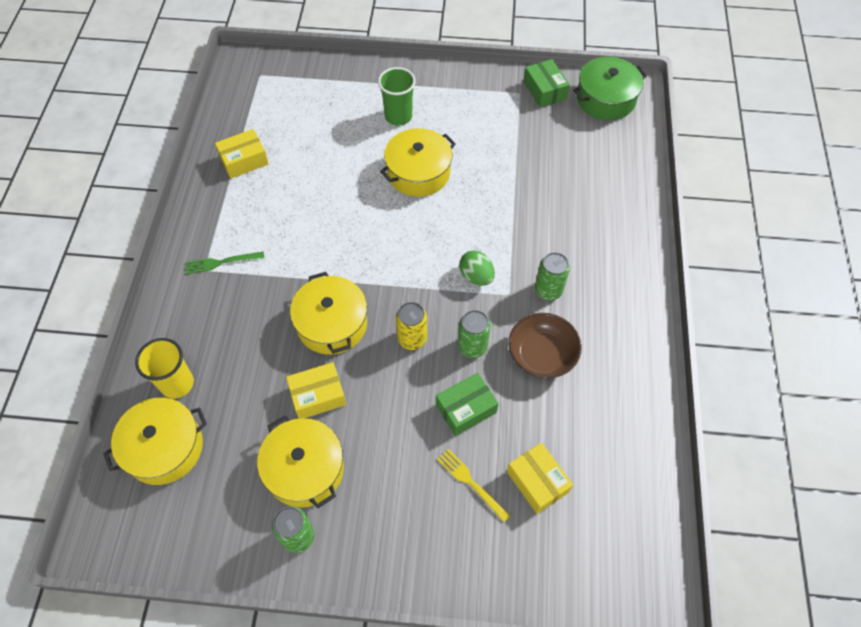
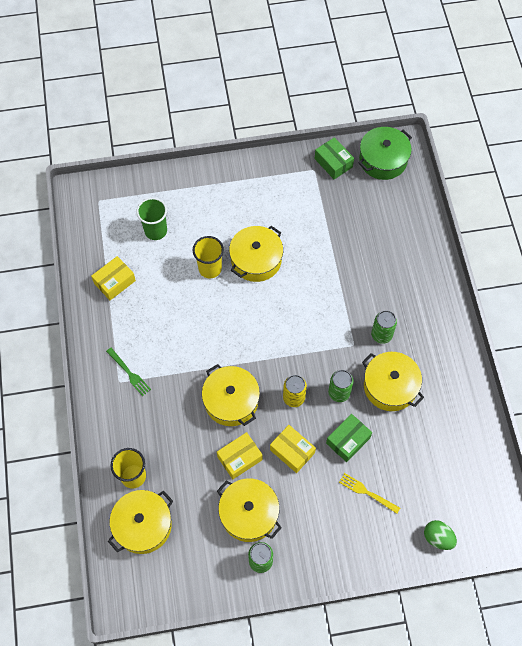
camera: 15 degrees left, 5 degrees up
(221, 262) = (129, 373): green fork -> green fork turned 105 degrees counterclockwise
(360, 170) = (210, 268): none -> yellow cup
(398, 116) = (224, 213): green cup -> green cup (155, 231)
(476, 276) = (326, 336): green egg -> green egg (438, 538)
(537, 482) = (411, 480): yellow box -> yellow box (292, 451)
(541, 355) = (390, 386): brown bowl -> yellow pot

